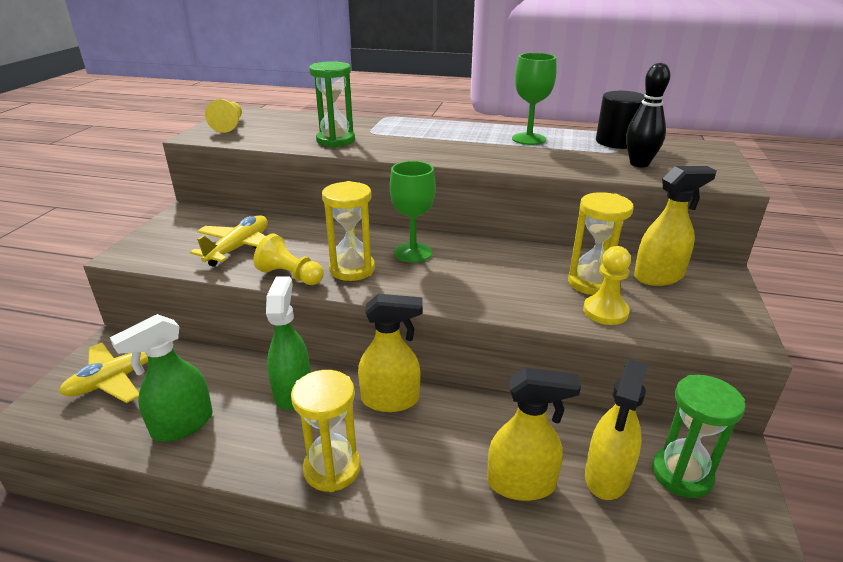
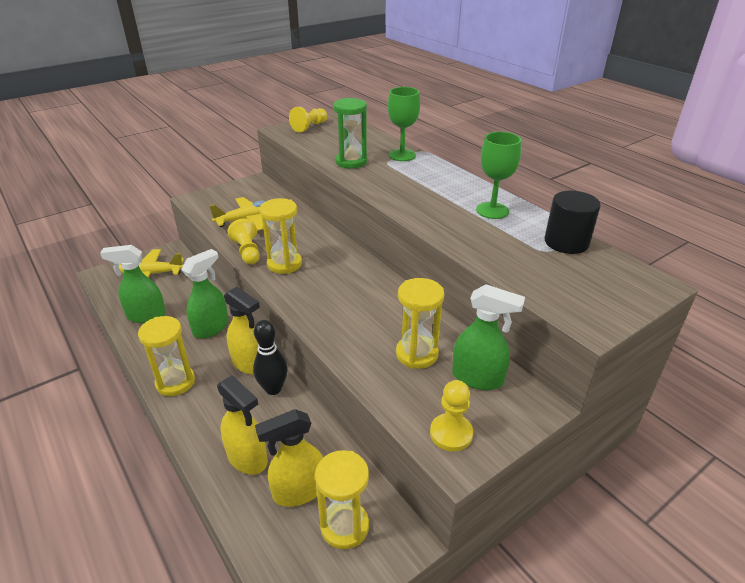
camera: 40 degrees right, 5 degrees up
(413, 252) = (336, 269): green goblet -> green goblet (402, 155)
(605, 311) = (389, 379): yellow pawn -> yellow pawn (451, 433)
(639, 164) = (539, 271): black bowling pin -> black bowling pin (273, 389)
(658, 276) = (478, 378): yellow spray bottle -> green spray bottle
(681, 474) = (344, 526): green hourglass -> yellow hourglass

